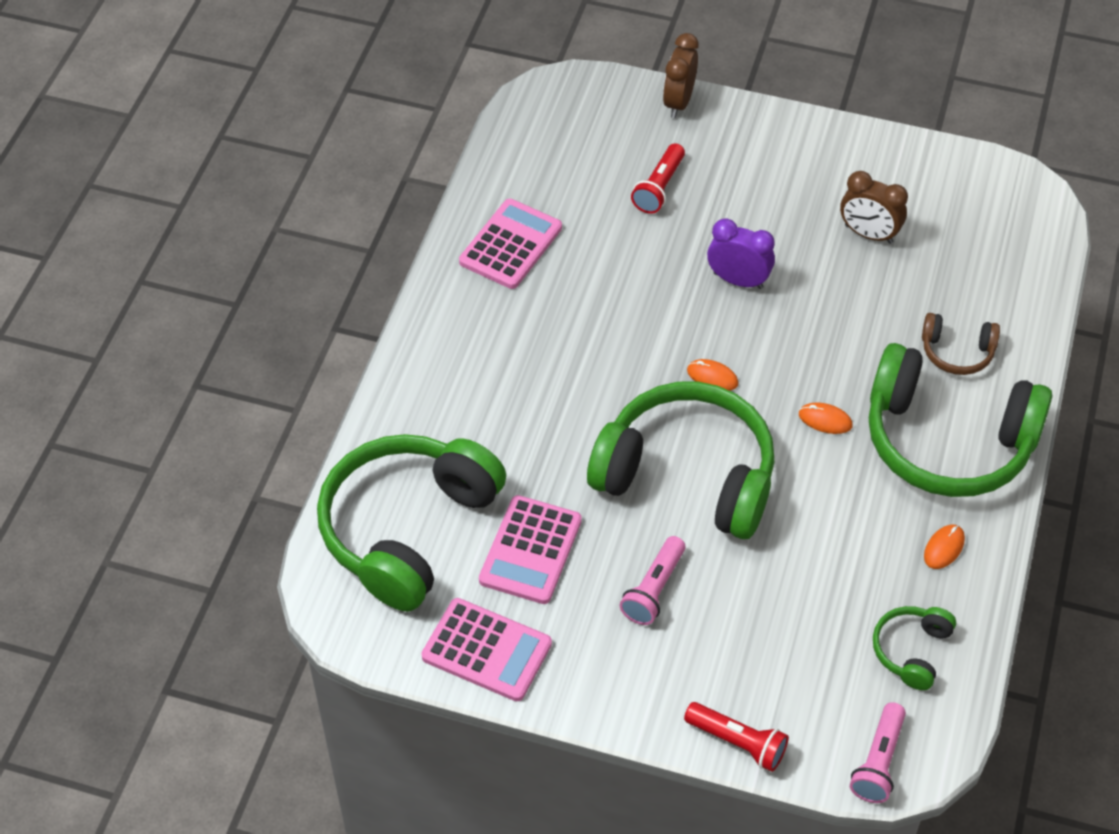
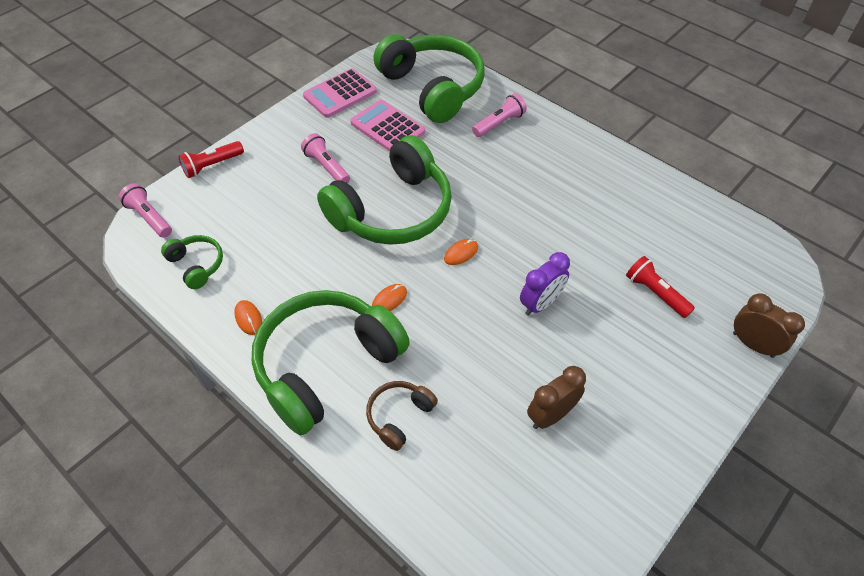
camera: 115 degrees right, 0 degrees up
(448, 417) = (499, 123): none -> pink flashlight
(510, 245) = (628, 192): pink calculator -> none

